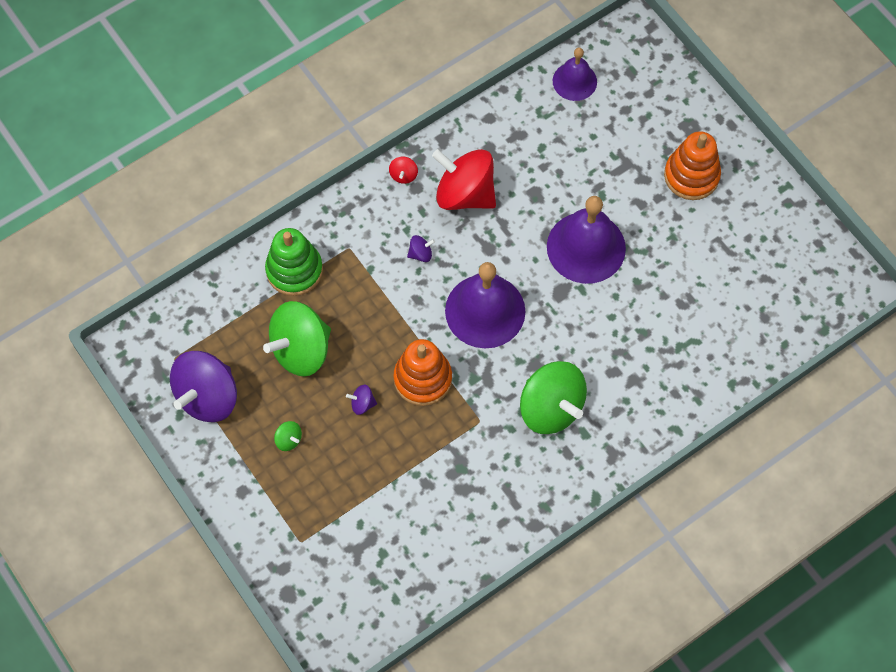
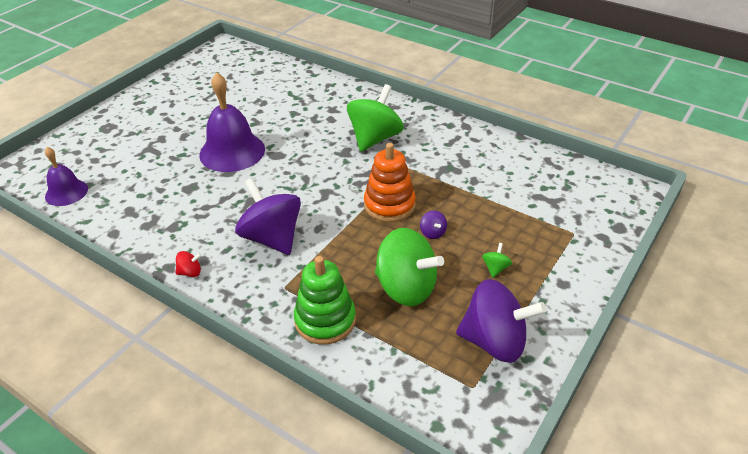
camera: 110 degrees left, 25 degrees down
(420, 254) = (272, 238): purple spinning top -> purple spinning top, size x2.48
(465, 193) = (200, 227): red spinning top -> none
(485, 311) = (311, 188): purple bell -> none
(691, 176) = (153, 118): orange stacking toy -> none

